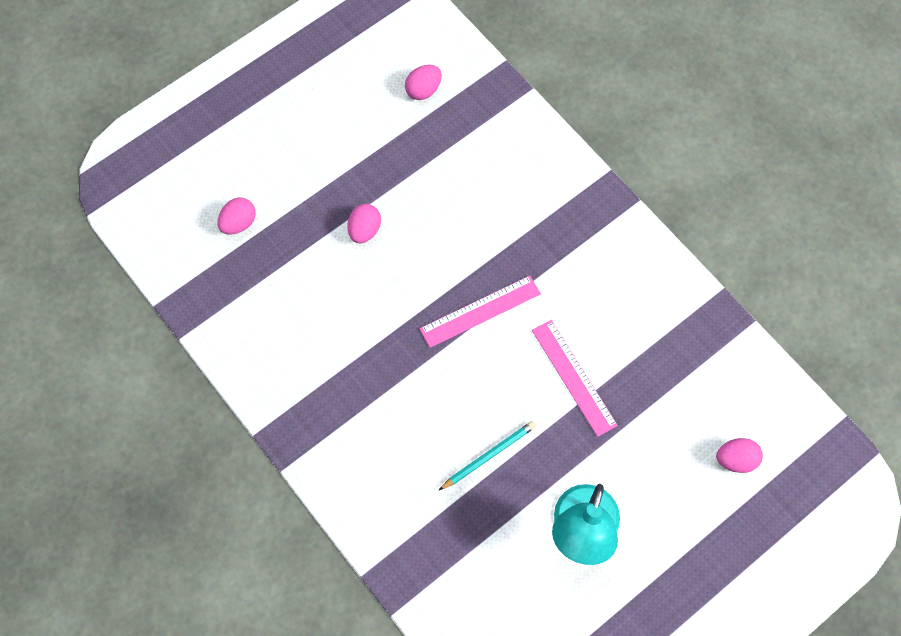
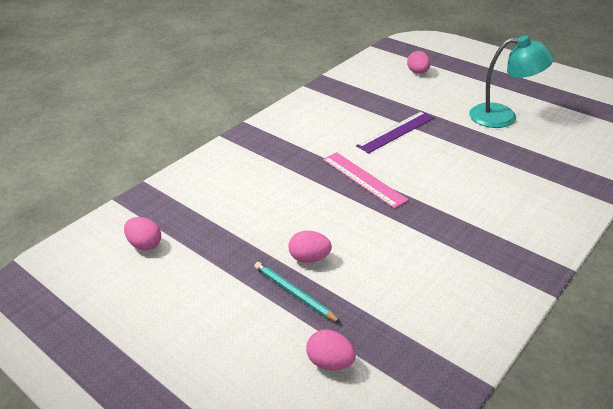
camera: 100 degrees left, 30 degrees down
(489, 455) = (478, 159): turquoise pencil -> turquoise pencil (294, 293)
(573, 377) = (396, 132): pink ruler -> purple ruler

